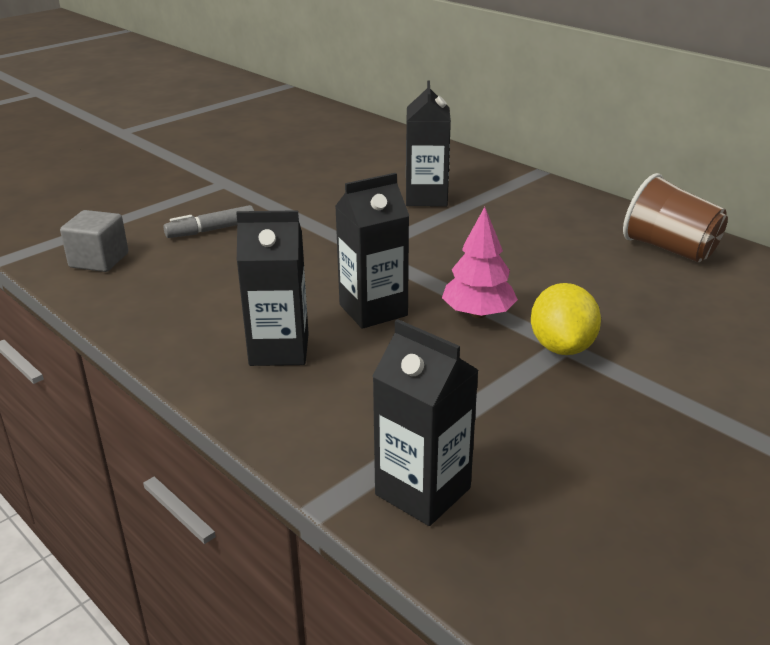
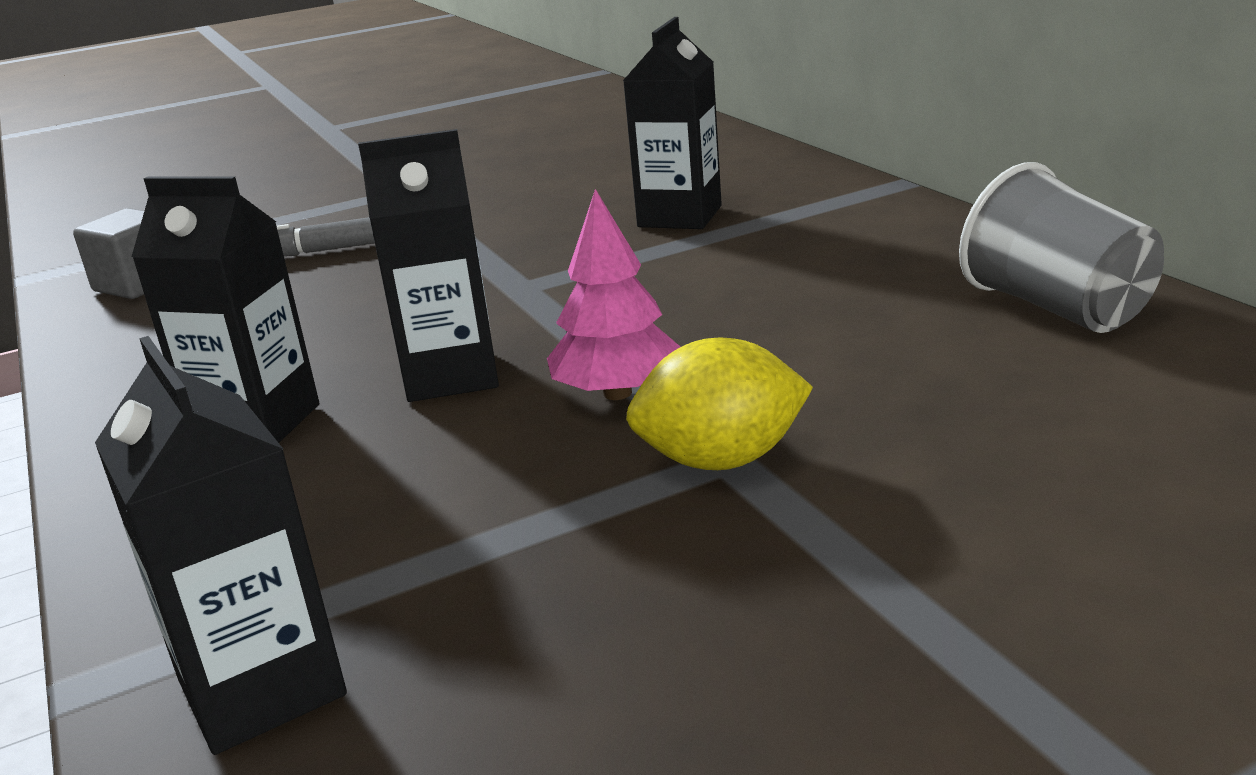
camera: 20 degrees right, 5 degrees down
(562, 347) = (721, 460): yellow lemon -> yellow lemon turned 60 degrees clockwise
(669, 249) = (1057, 308): brown cup -> grey cup

